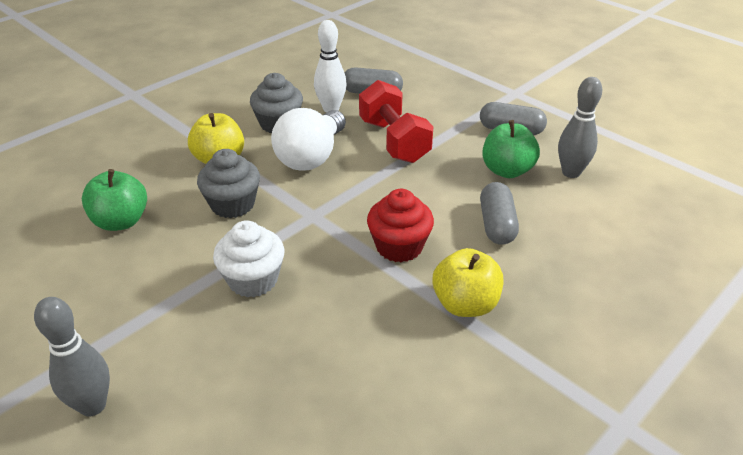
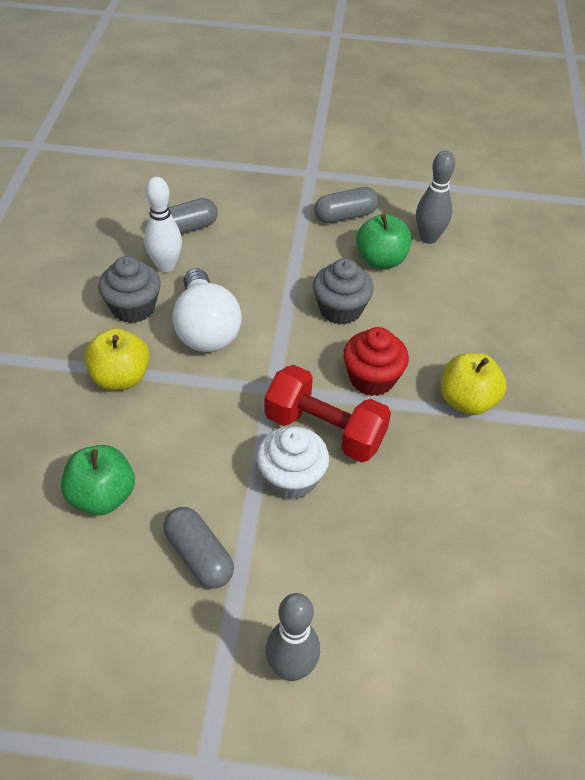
camera: 40 degrees left, 10 degrees up
(233, 204) = (190, 418): grey cupcake -> grey cupcake (340, 309)
(394, 141) = (261, 274): red dumbbell -> red dumbbell (324, 430)
(497, 224) = (422, 317): grey capsule -> grey capsule (199, 556)

